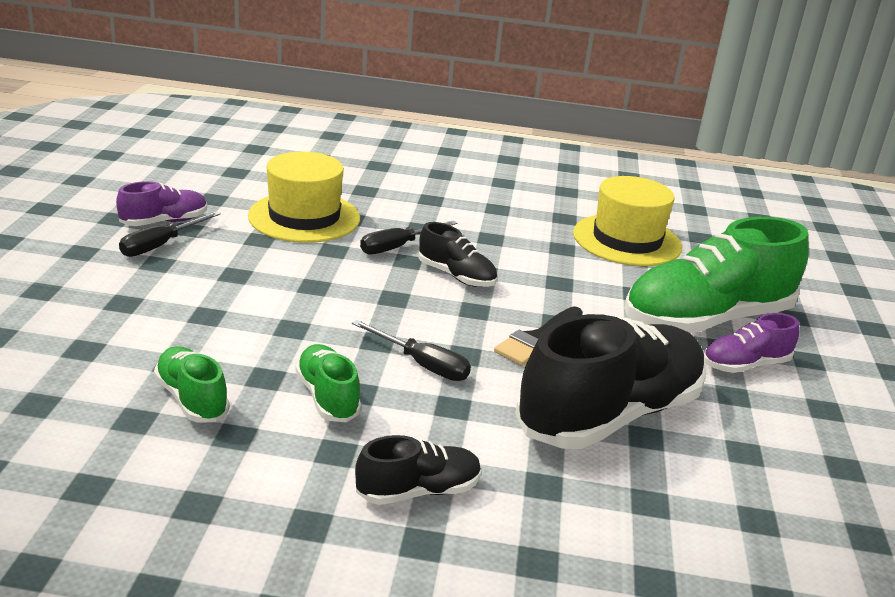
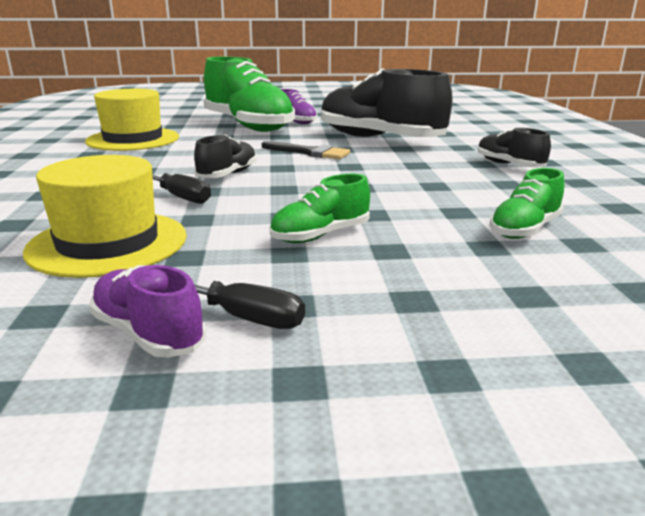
camera: 100 degrees left, 5 degrees down
(327, 397) = (454, 192): green shoe -> green shoe (320, 235)
(422, 365) = (377, 174): black screwdriver -> none

